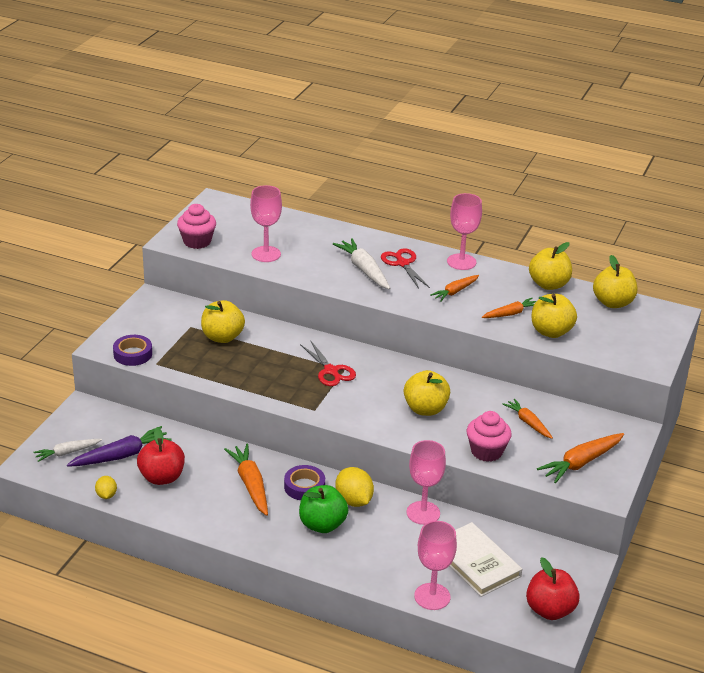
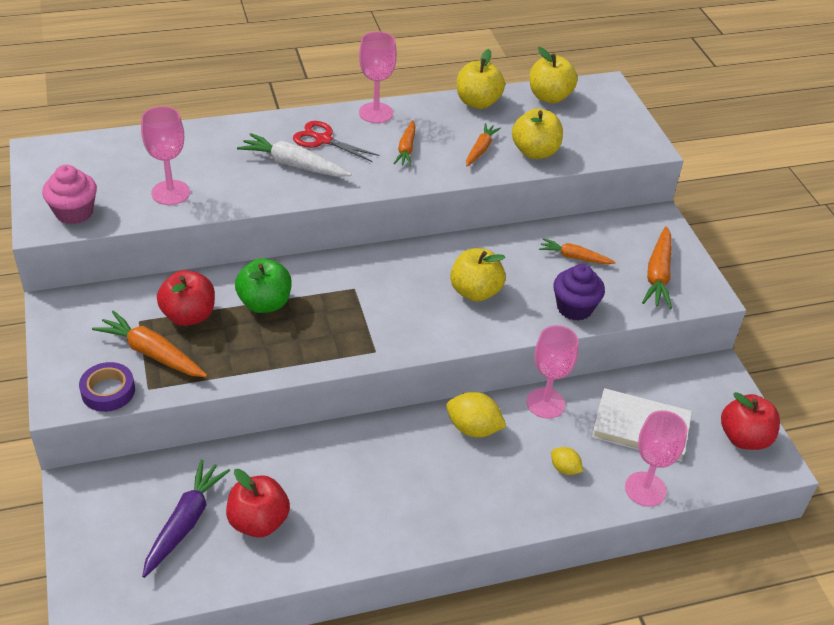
camera: 40 degrees left, 10 degrees up
(67, 453) = (117, 558): white carrot -> none
(106, 495) = (220, 584): yellow lemon -> yellow lemon (564, 469)
(222, 337) = (189, 315): yellow apple -> red apple
(250, 485) = (359, 472): orange carrot -> orange carrot (152, 353)
(304, 487) = (413, 441): purple tape -> none
(322, 525) = (473, 474): green apple -> green apple (265, 303)
(331, 371) = (343, 297): red scissors -> none
(486, 451) = (574, 308): pink cupcake -> purple cupcake

